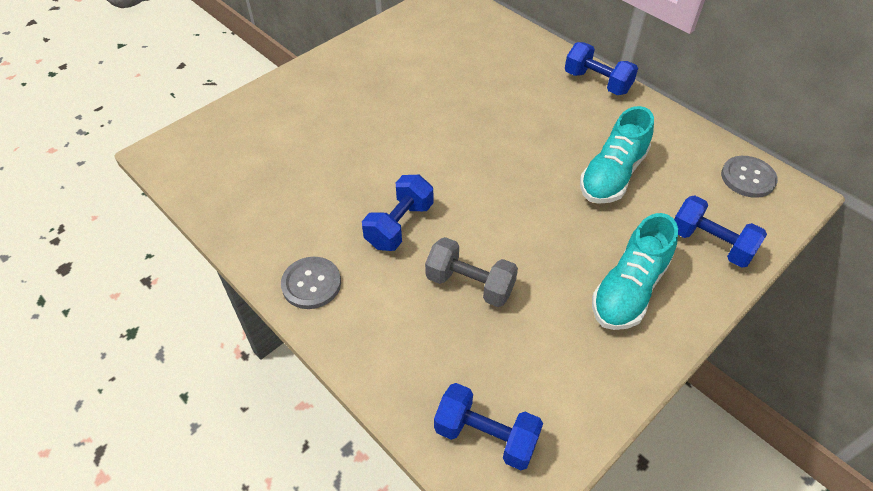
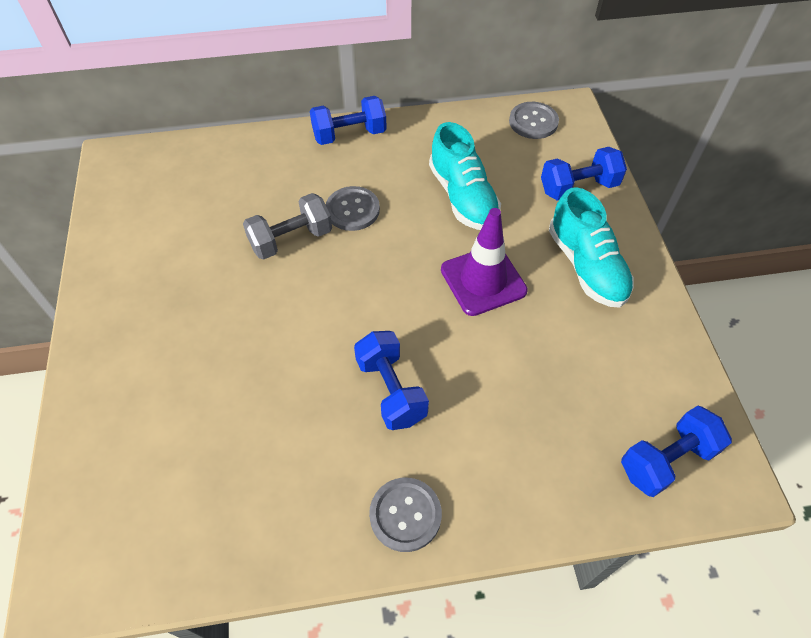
camera: 55 degrees left, 5 degrees up
(470, 284) = (504, 375): grey dumbbell -> grey dumbbell (291, 239)
(530, 122) = (352, 210): none -> grey button
(544, 228) = (483, 280): none -> purple traffic cone

